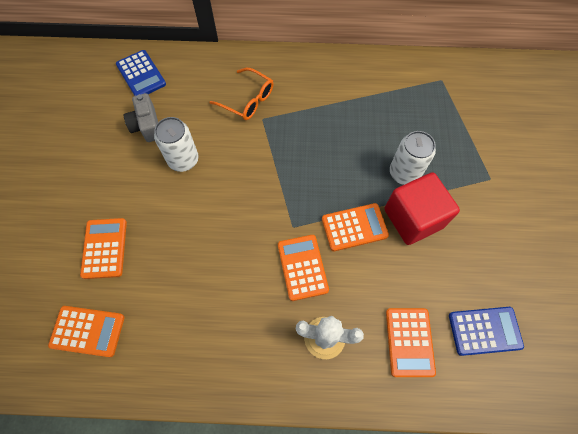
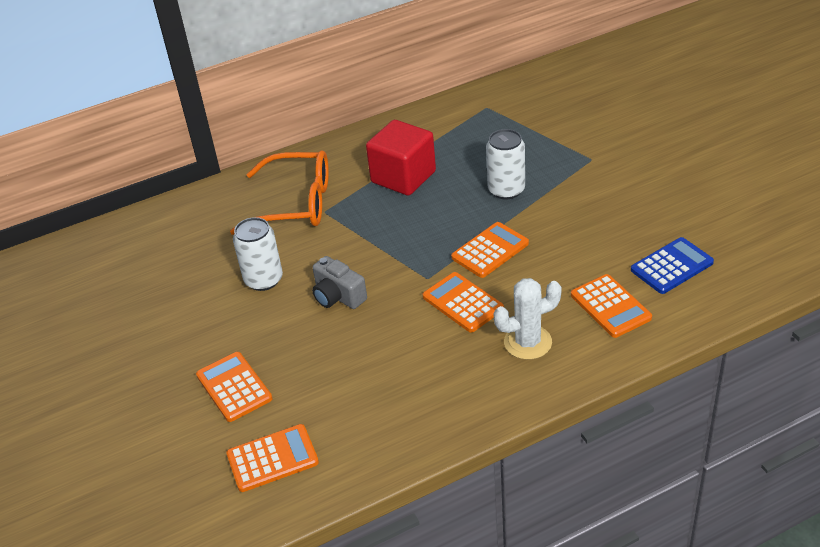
camera: 25 degrees left, 25 degrees down
(141, 74) = (152, 233): blue calculator -> none
(147, 126) = (196, 271): grey camera -> grey camera (338, 296)
(248, 100) = (295, 204): orange glasses -> orange glasses, size x1.56
(413, 218) = (542, 219): red cube -> red cube (403, 177)

